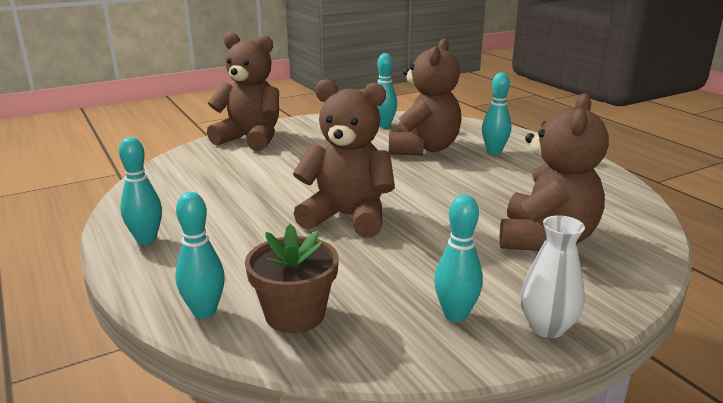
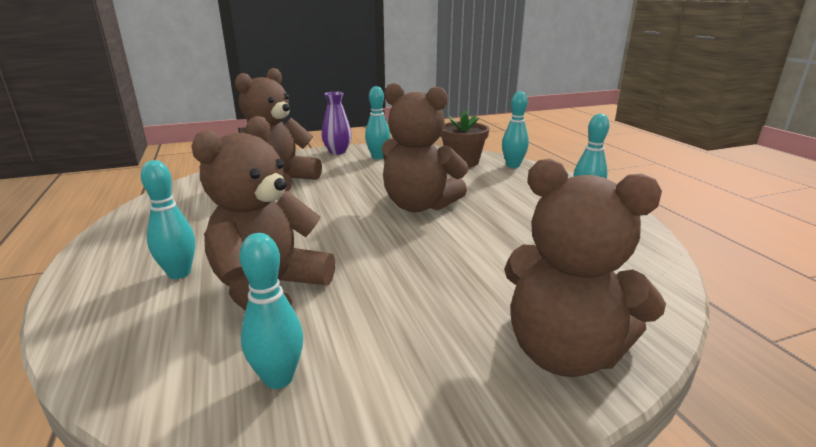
camera: 170 degrees left, 0 degrees up
(547, 327) = (337, 151): white vase -> purple vase

